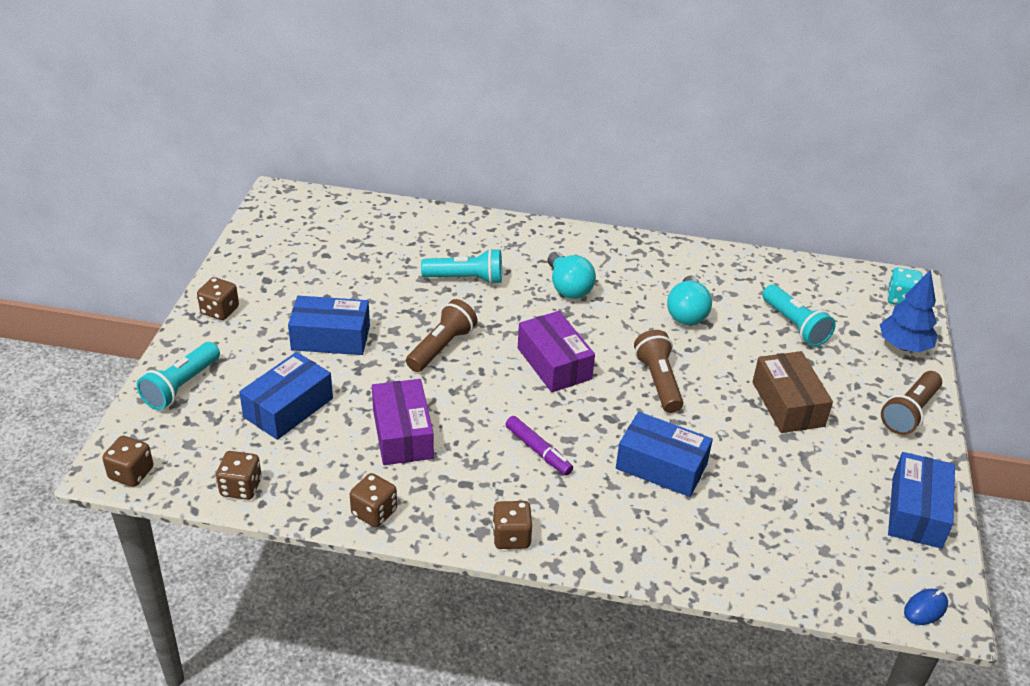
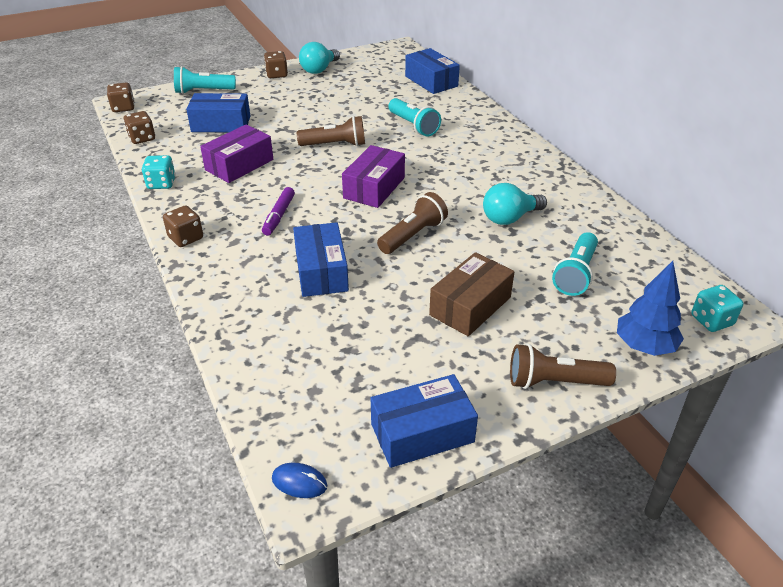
camera: 55 degrees right, 0 degrees up
(331, 338) = (296, 110): blue box -> blue box (431, 81)
(374, 512) = (161, 183): brown dice -> turquoise dice
(568, 288) = (461, 162): turquoise light bulb -> turquoise light bulb (319, 69)

